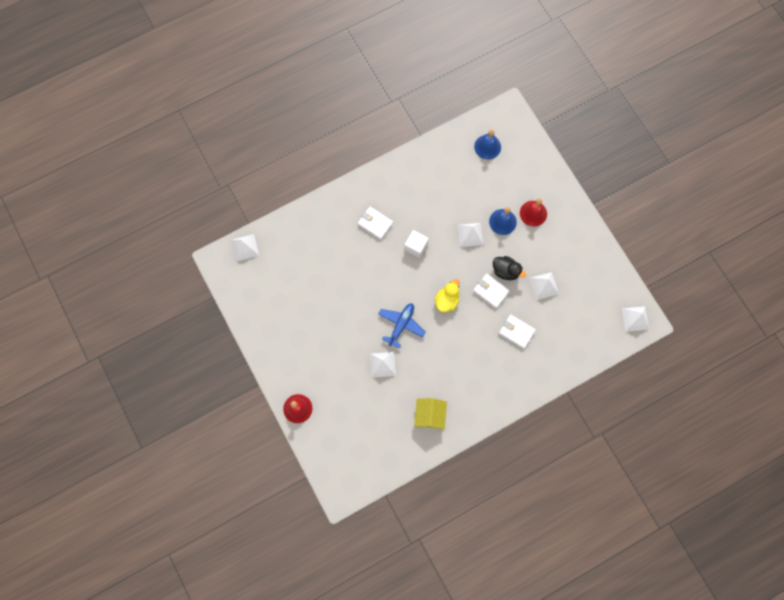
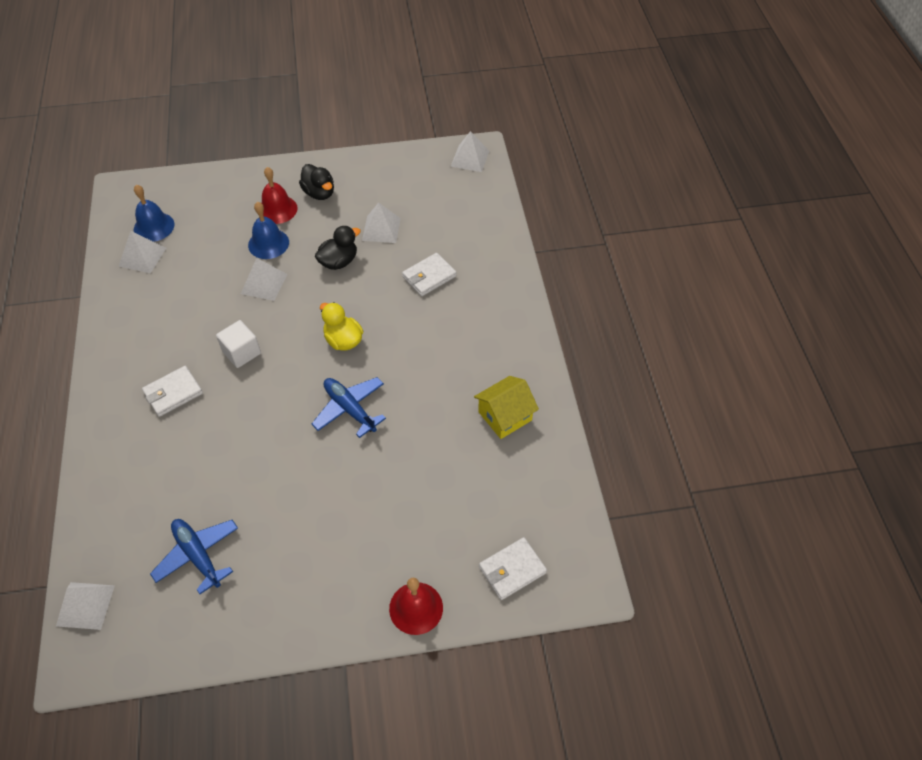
camera: 70 degrees left, 20 degrees down
(287, 287) = (198, 555): none -> blue plane
(382, 364) = (399, 454): white pyramid -> white pyramid (142, 257)
(429, 415) = (505, 416): yellow house -> yellow house turned 60 degrees counterclockwise
(490, 291) = (358, 286): white wallet -> white wallet (512, 570)
(558, 233) = (319, 193): none -> black duck

